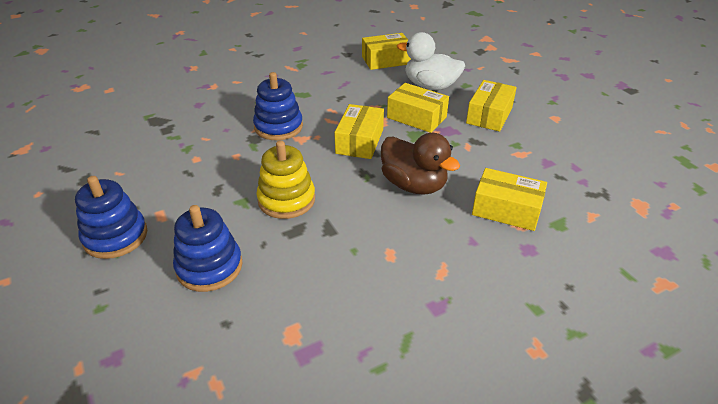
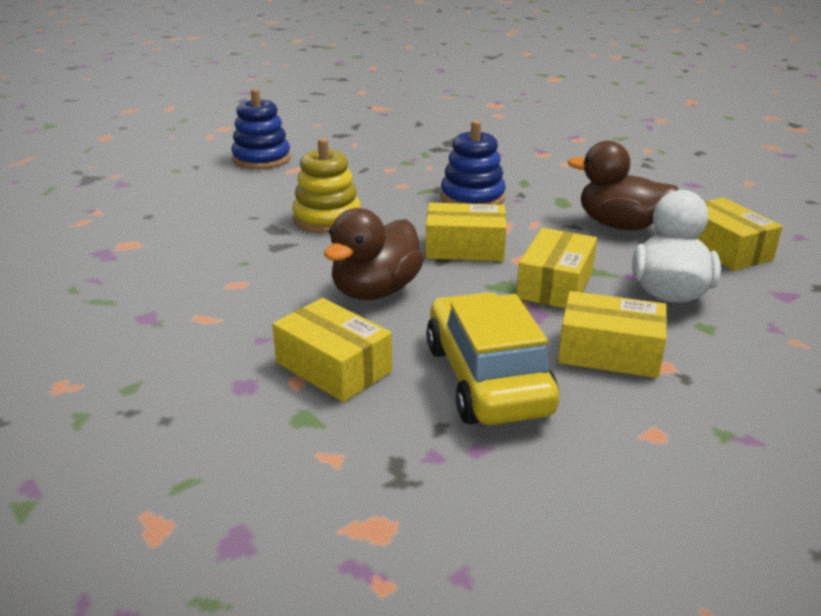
camera: 80 degrees right, 10 degrees down
(209, 267) = (220, 199): blue stacking toy -> none
(346, 82) = (620, 225): none -> brown duck
(506, 209) = (333, 367): yellow box -> yellow box turned 60 degrees counterclockwise
(515, 155) = (487, 379): none -> yellow car

